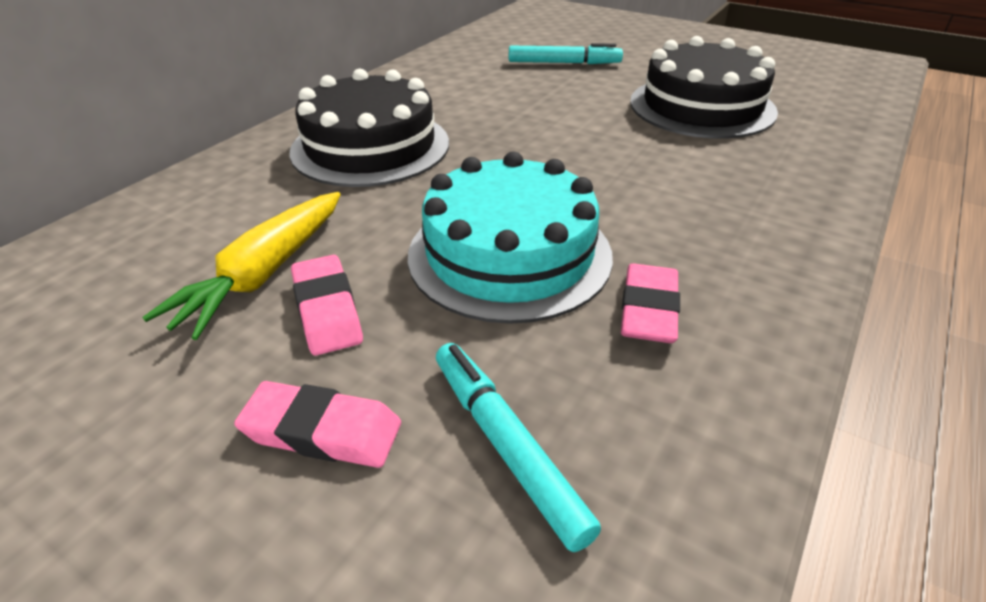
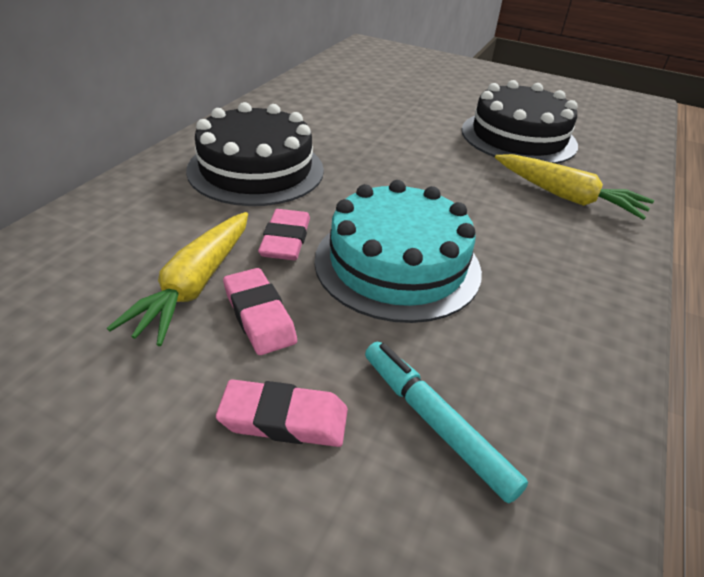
camera: 10 degrees left, 0 degrees up
(564, 63) = (400, 96): turquoise marker -> none
(648, 310) = (516, 308): pink eraser -> pink eraser (285, 240)
(748, 176) = (567, 197): none -> yellow carrot

